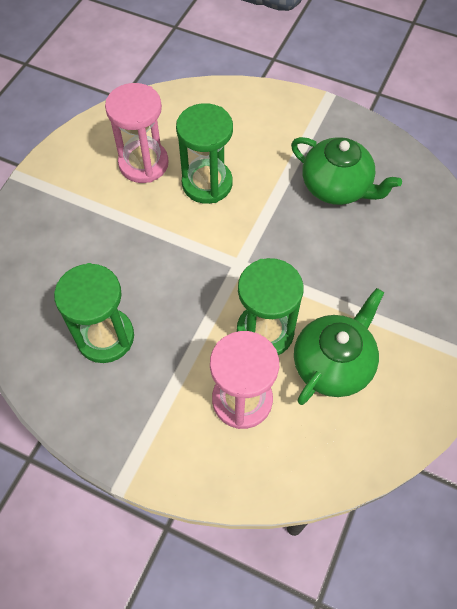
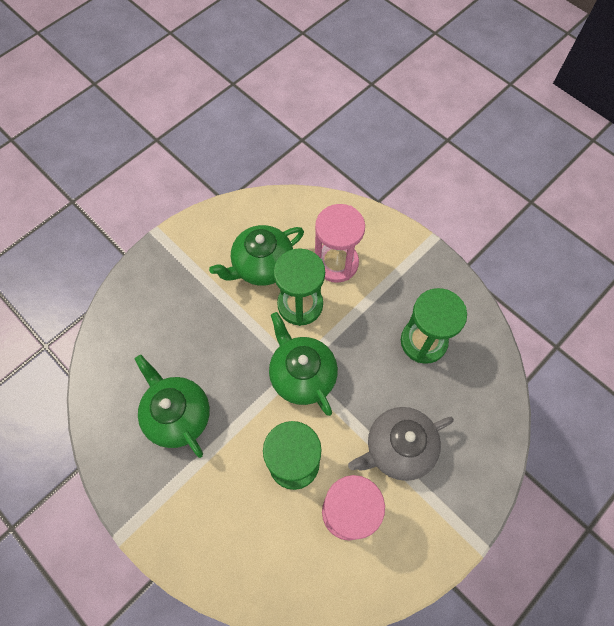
camera: 160 degrees left, 5 degrees up
(109, 225) = (398, 448): none -> grey teapot
(231, 259) = (302, 375): none -> green teapot

